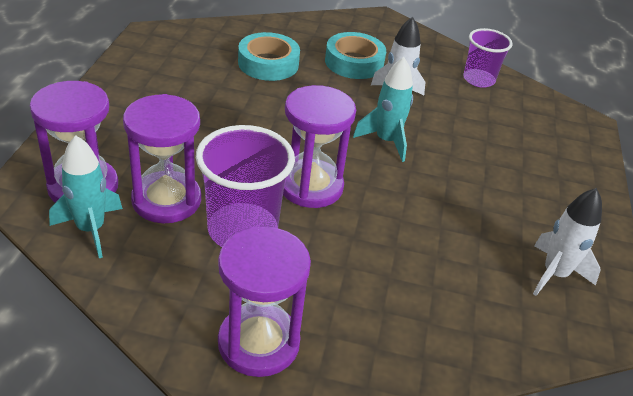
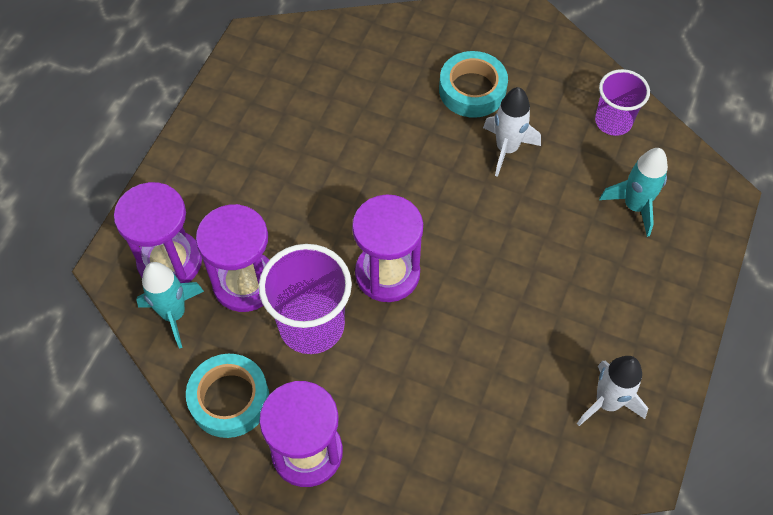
camera: 15 degrees right, 20 degrees up
(268, 63) = (374, 90): turquoise tape -> turquoise tape (229, 399)
(386, 141) = (480, 214): turquoise rocket -> turquoise rocket (634, 206)

